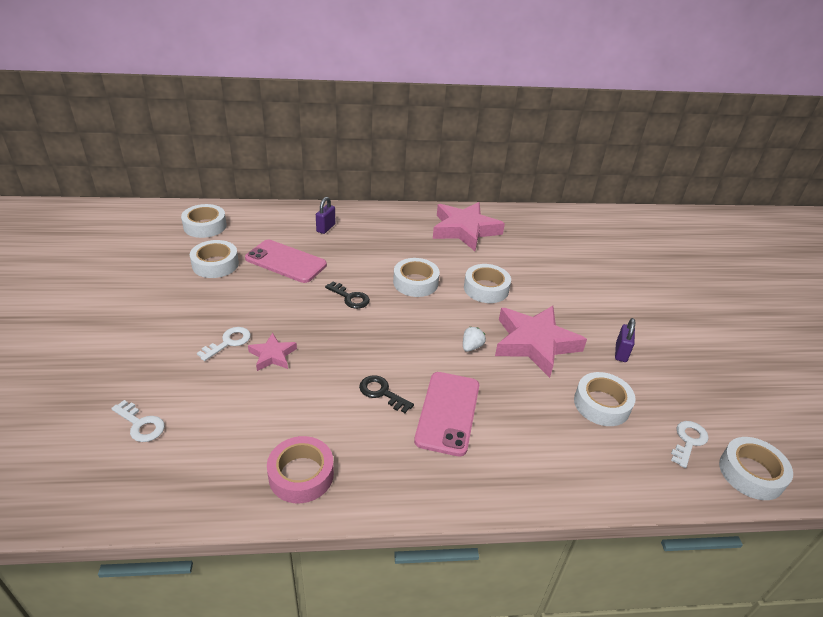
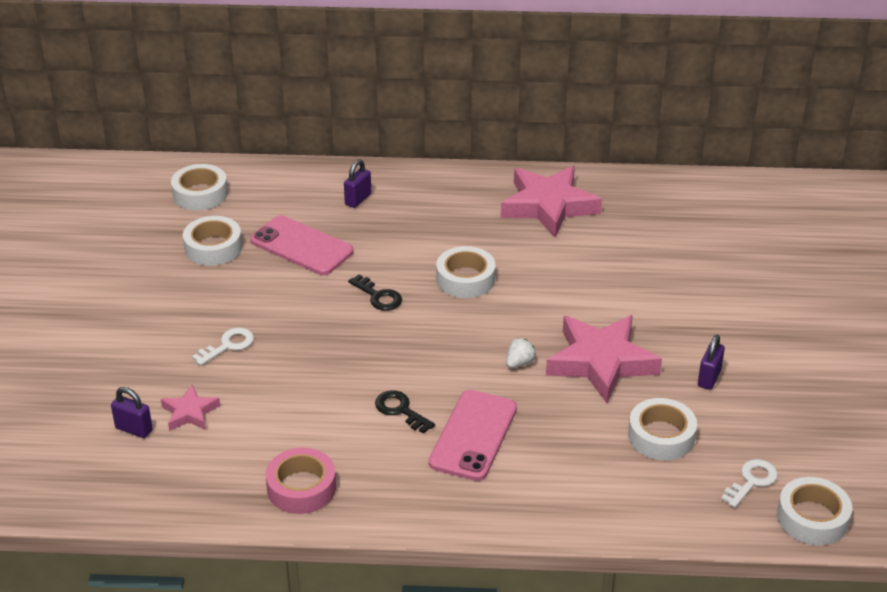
camera: 10 degrees right, 0 degrees up
(141, 424) = (134, 429): white key -> purple padlock
(272, 355) = (278, 363): pink star -> pink star (190, 412)
(486, 288) = (557, 290): white tape -> none

